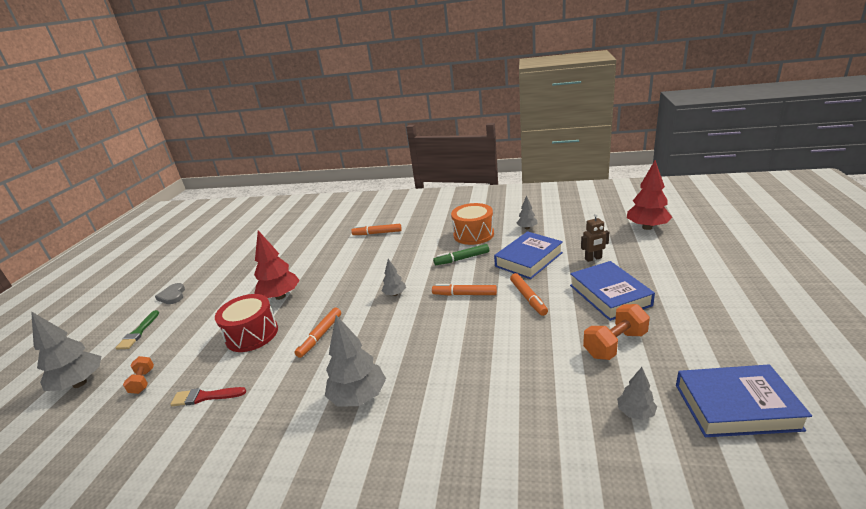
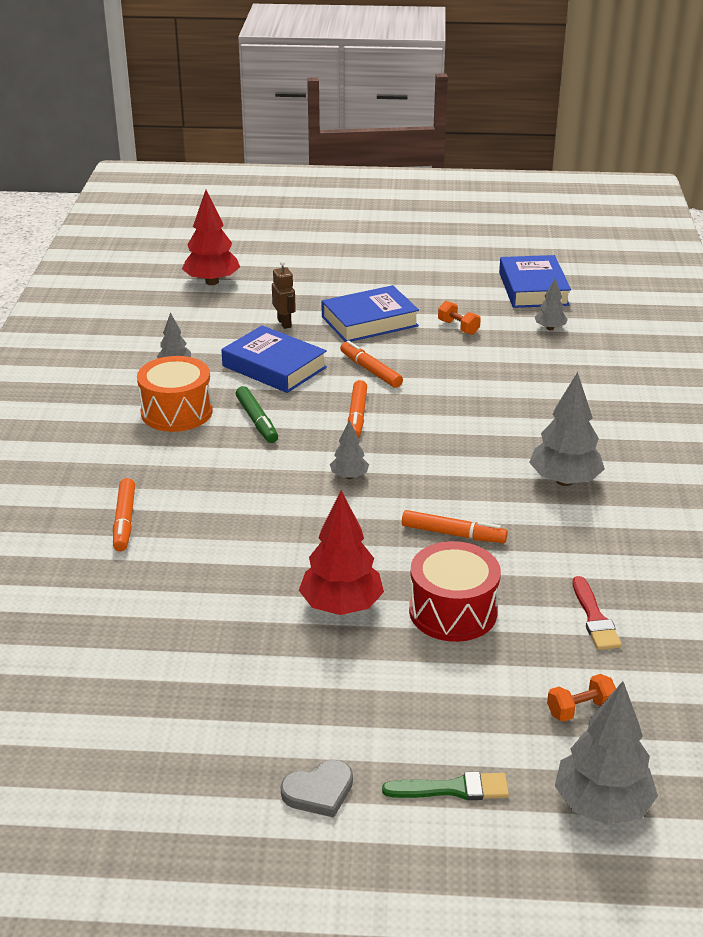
camera: 100 degrees left, 5 degrees up
(528, 298) = (370, 370): orange marker -> orange marker turned 105 degrees counterclockwise
(615, 344) = (458, 327): orange dumbbell -> orange dumbbell, size x0.61

